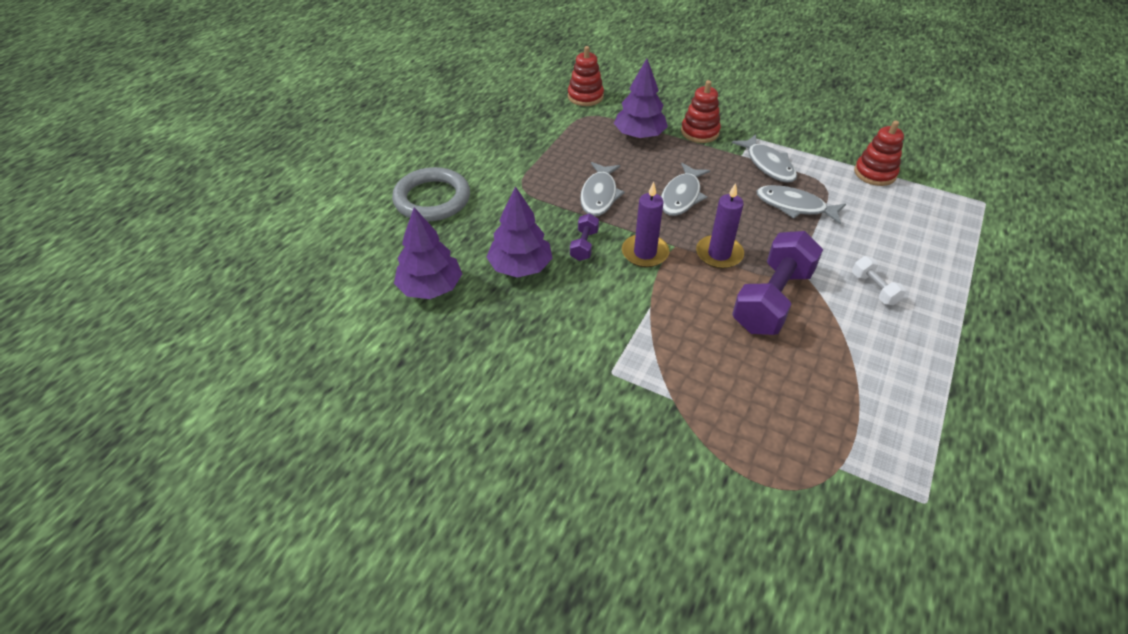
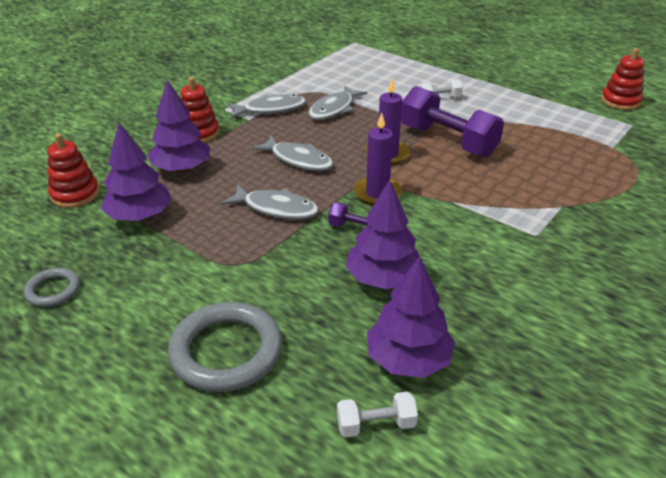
camera: 80 degrees left, 10 degrees down
(371, 275) = (376, 424): none -> white dumbbell
(480, 117) = (53, 290): none -> grey ring
(568, 130) = (140, 216): none -> purple tree
(875, 173) = (304, 69): red stacking toy -> red stacking toy (620, 101)

